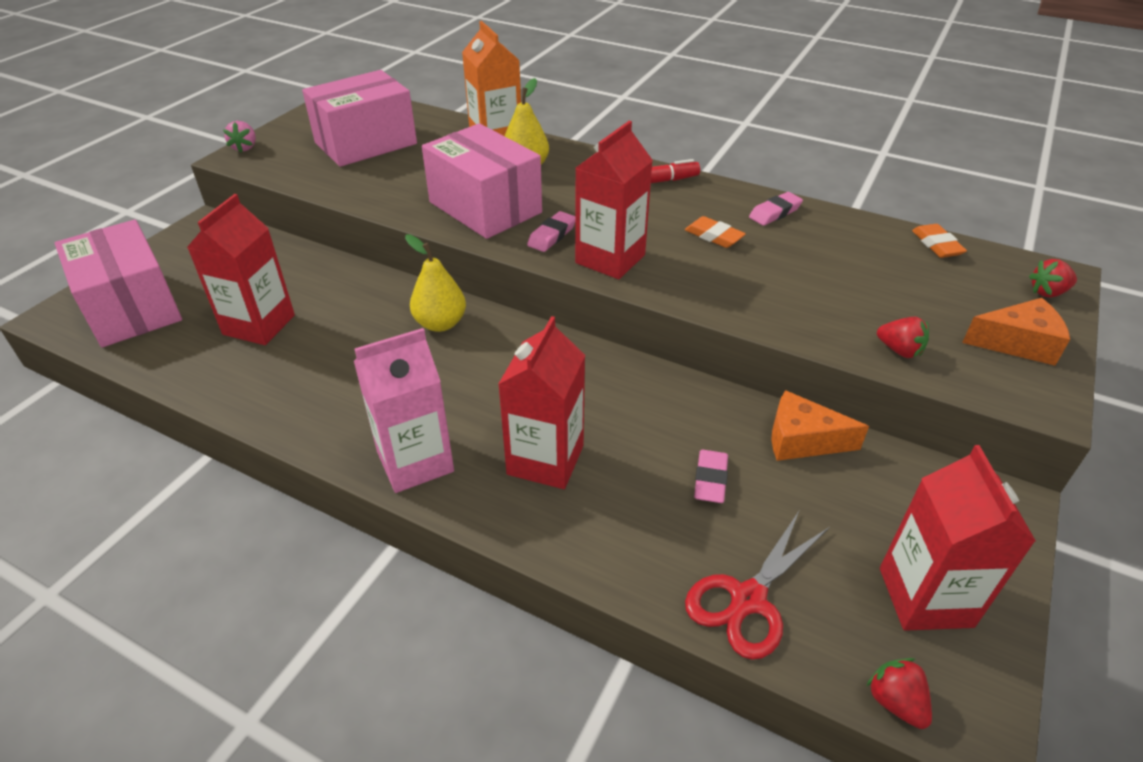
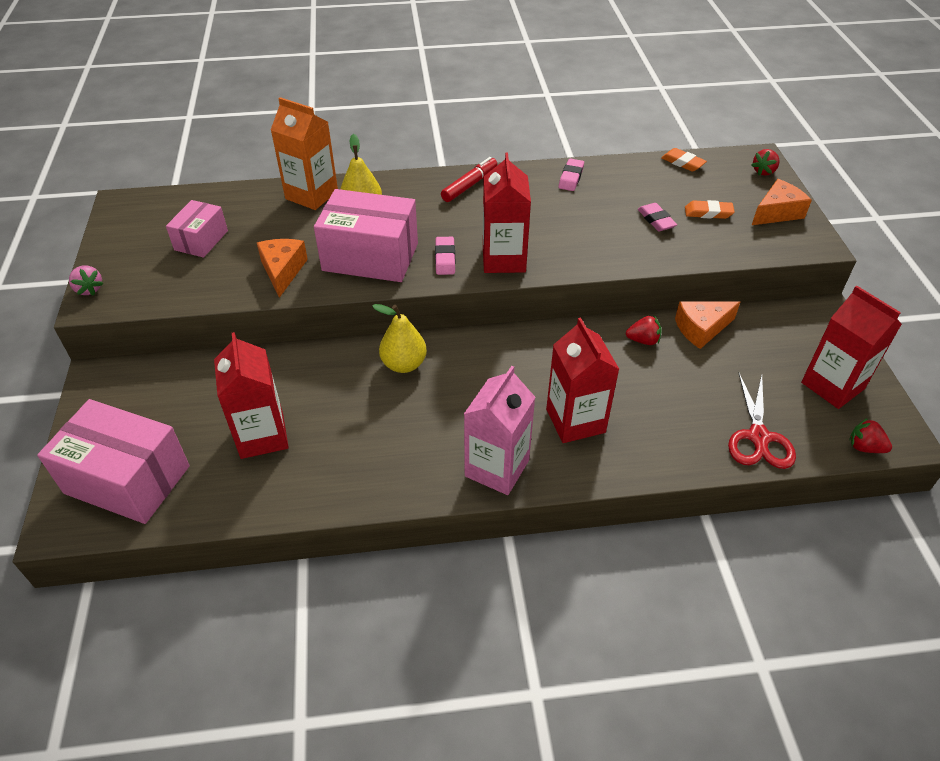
camera: 35 degrees left, 5 degrees up
(366, 143) = (201, 240): pink box -> pink box, size x0.56
(398, 190) = (283, 271): none -> orange cheese
(710, 480) = (677, 380): pink eraser -> pink eraser (656, 220)
(714, 236) = (551, 212): orange eraser -> orange eraser (708, 213)
(899, 350) = (726, 245): red strawberry -> red strawberry (643, 340)

